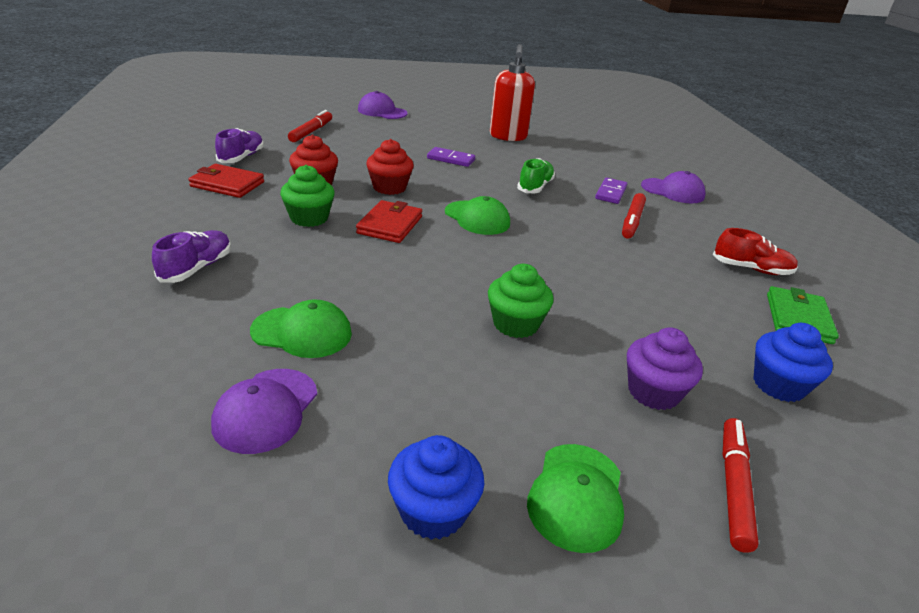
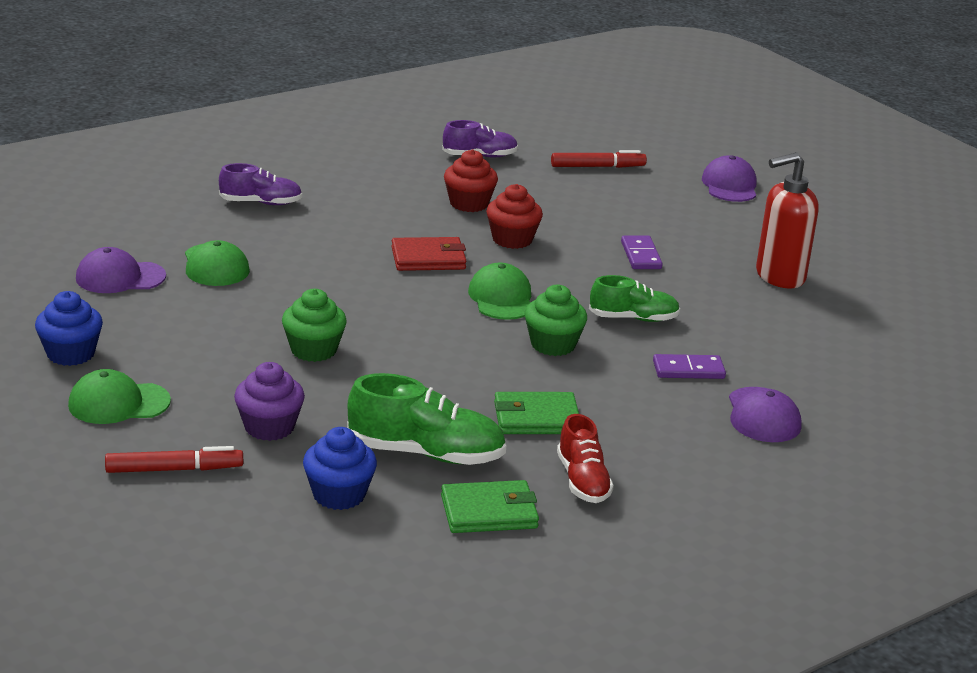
camera: 65 degrees right, 5 degrees down
(227, 184) = (414, 168): red wallet -> none
(309, 218) = (395, 220): green cupcake -> green cupcake (553, 345)
(477, 218) = (501, 298): green cap -> green cap turned 150 degrees clockwise
(632, 221) = (618, 392): red marker -> none
(662, 259) = (536, 418): none -> green wallet
(710, 320) = (426, 453): none -> green shoe

